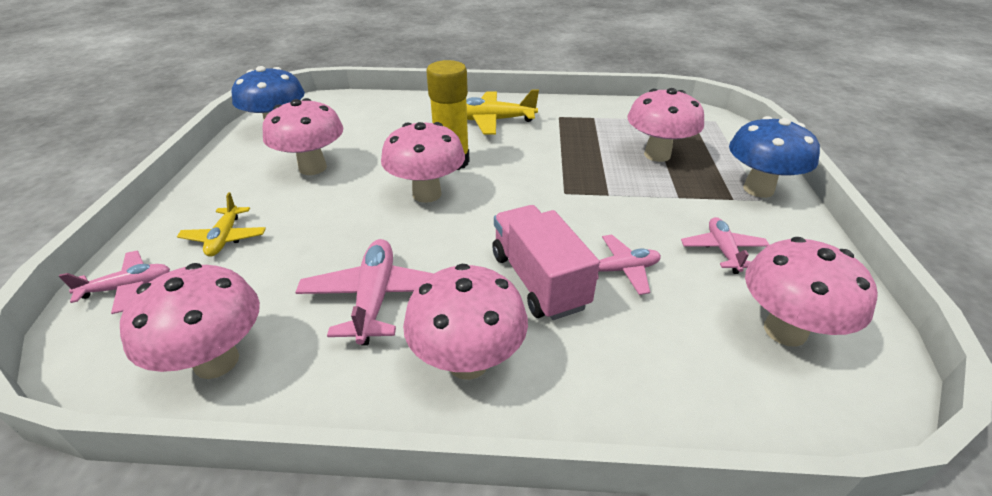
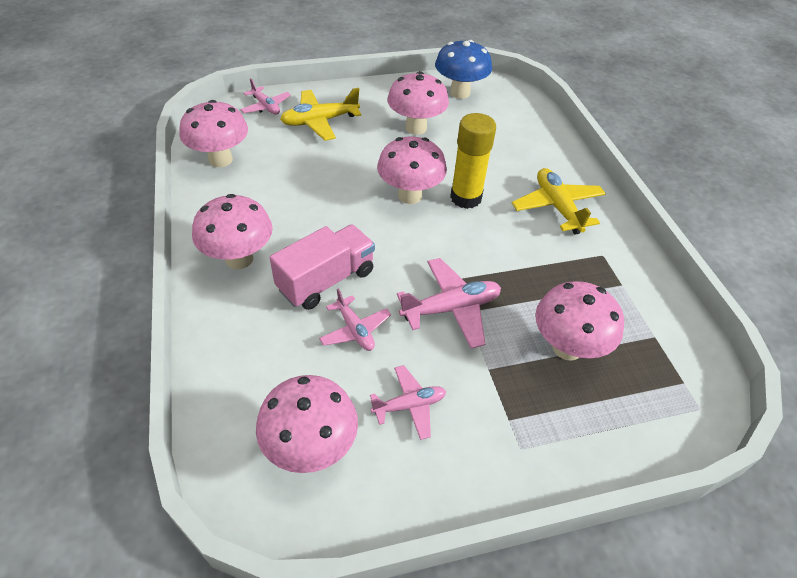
camera: 70 degrees right, 10 degrees up
(225, 238) = (320, 121): yellow plane -> yellow plane, size x1.57
(375, 298) = (284, 203): pink plane -> pink plane (451, 308)
(758, 189) = (542, 446): blue mushroom -> none

